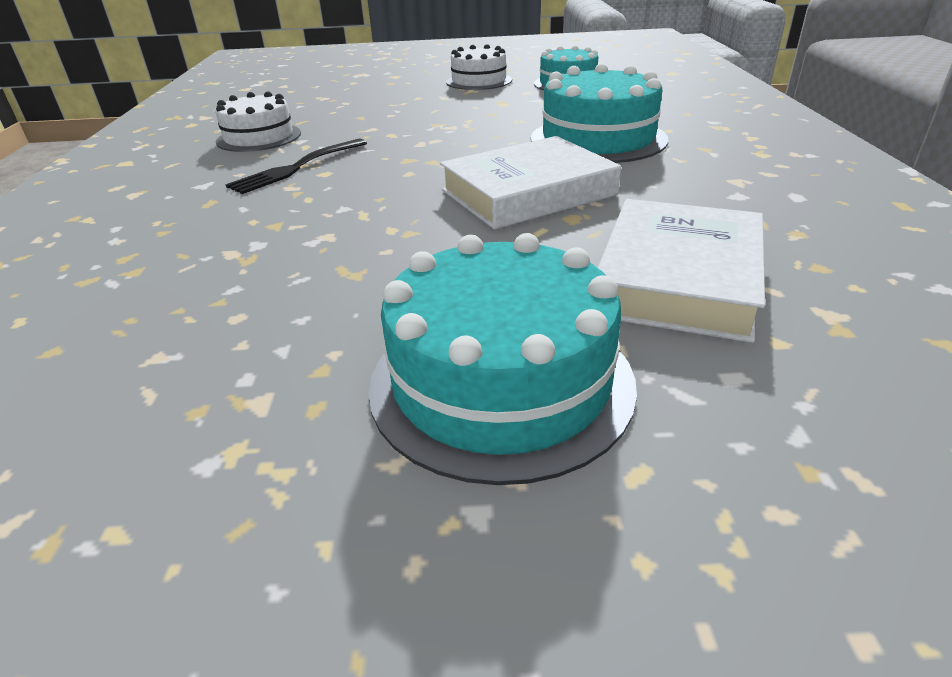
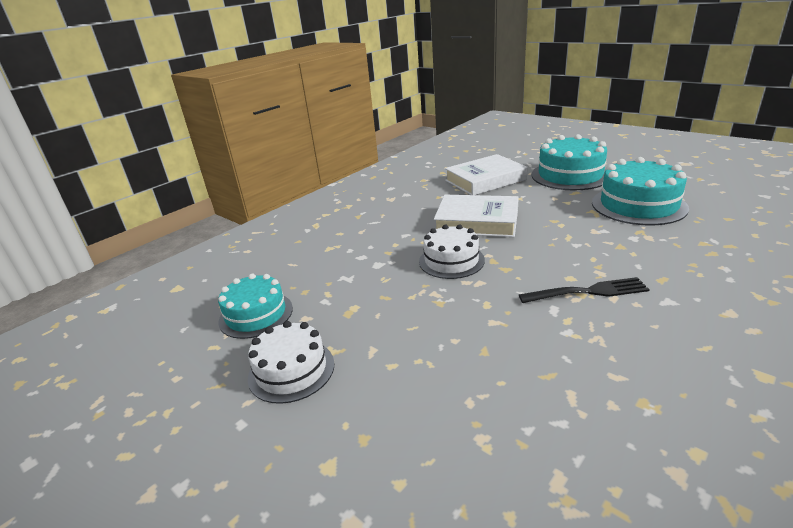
camera: 135 degrees left, 5 degrees down
(259, 137) = (607, 360): white cake -> white cake (451, 261)
(598, 139) = (382, 241): turquoise cake -> turquoise cake (638, 205)

